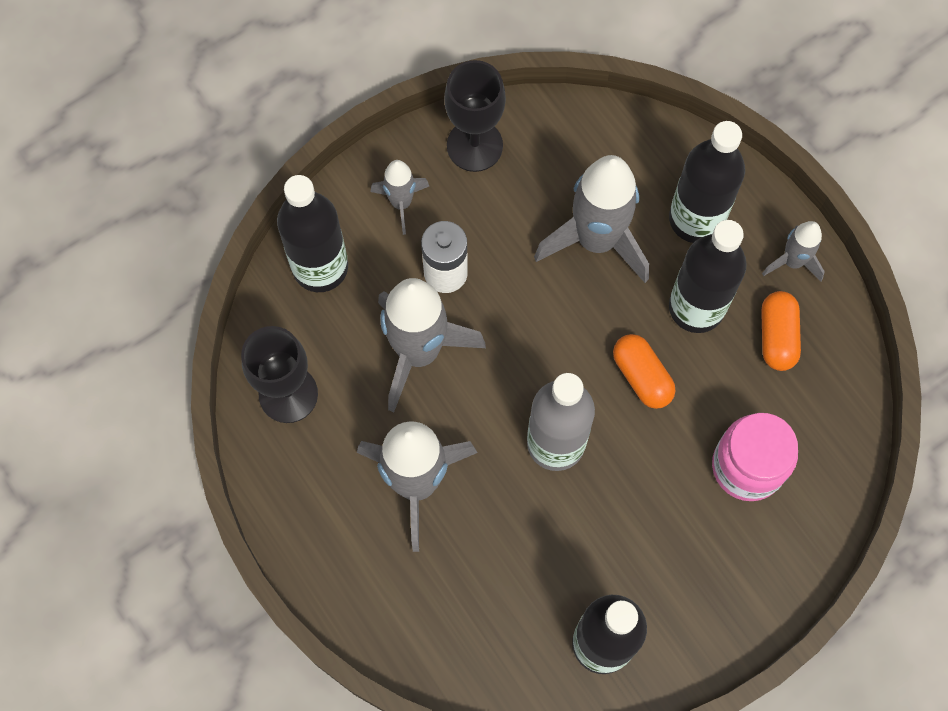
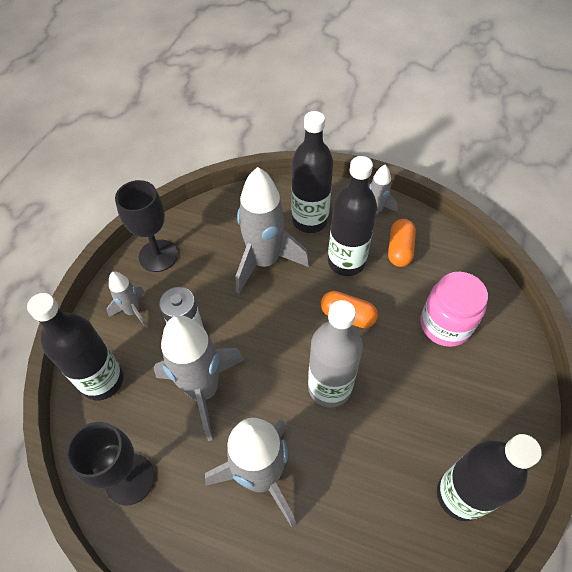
camera: 35 degrees left, 15 degrees down
(777, 336) = (399, 249): orange capsule -> orange capsule turned 45 degrees clockwise

